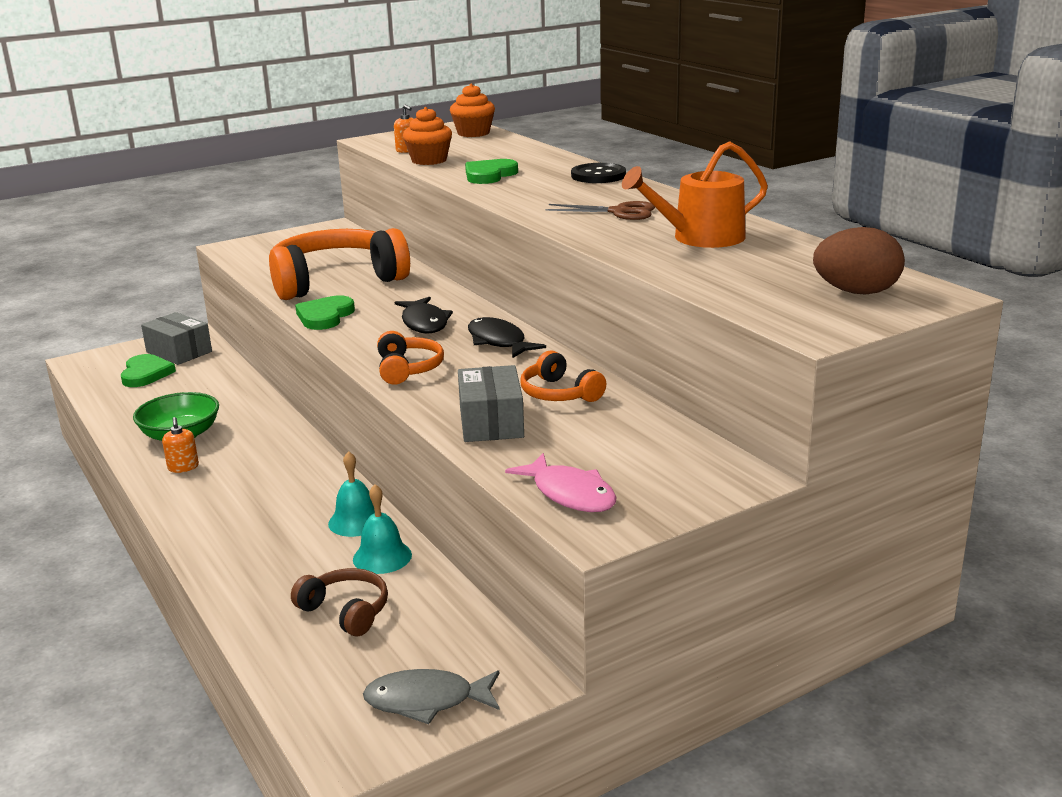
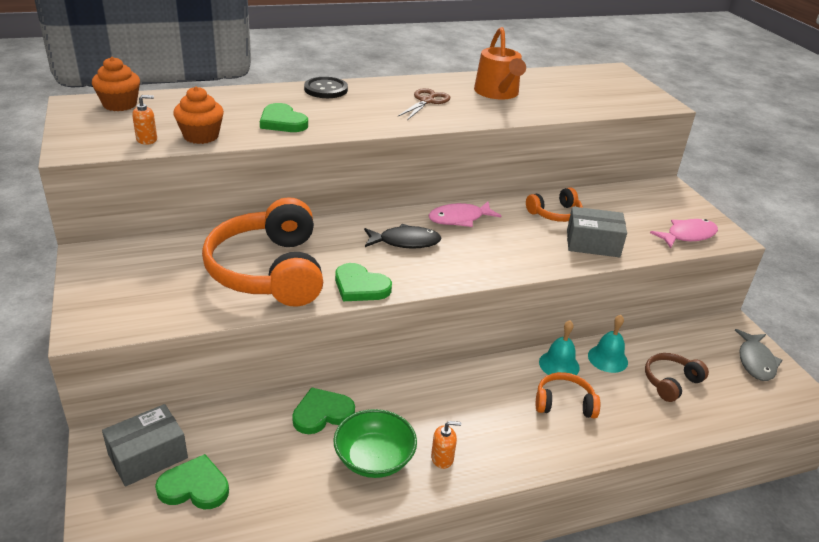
camera: 80 degrees left, 10 degrees up
(240, 404) = (322, 413): none -> green heart
(408, 369) = (495, 261): orange headphones -> orange headphones (564, 403)
(498, 342) = (459, 219): black fish -> pink fish
(856, 292) = (607, 83): brown egg -> none

